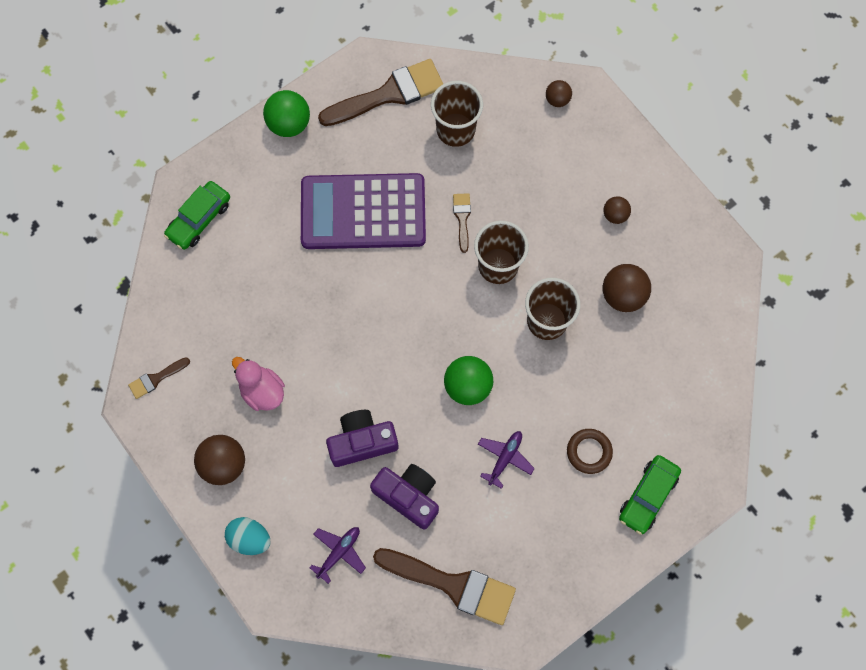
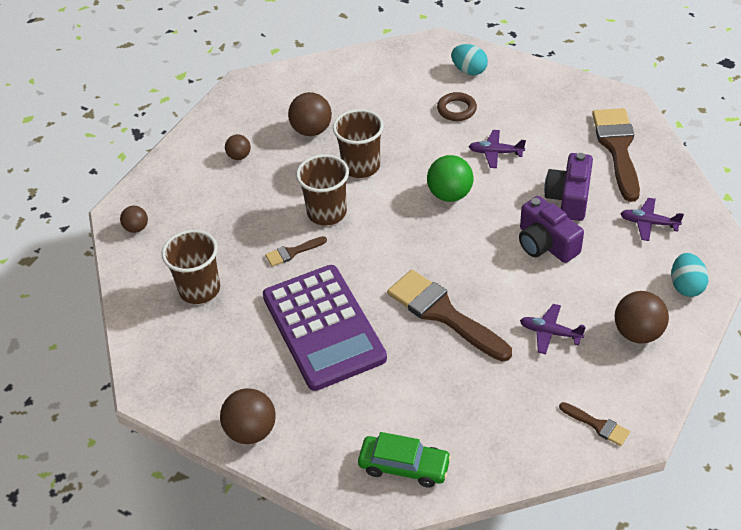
camera: 110 degrees left, 25 degrees down
(262, 391) = (550, 333): pink duck -> purple plane
(289, 124) = (251, 431): green ball -> brown ball
(388, 94) = (180, 357): brown brush -> brown brush (443, 314)
(648, 496) = (469, 71): green car -> turquoise egg

